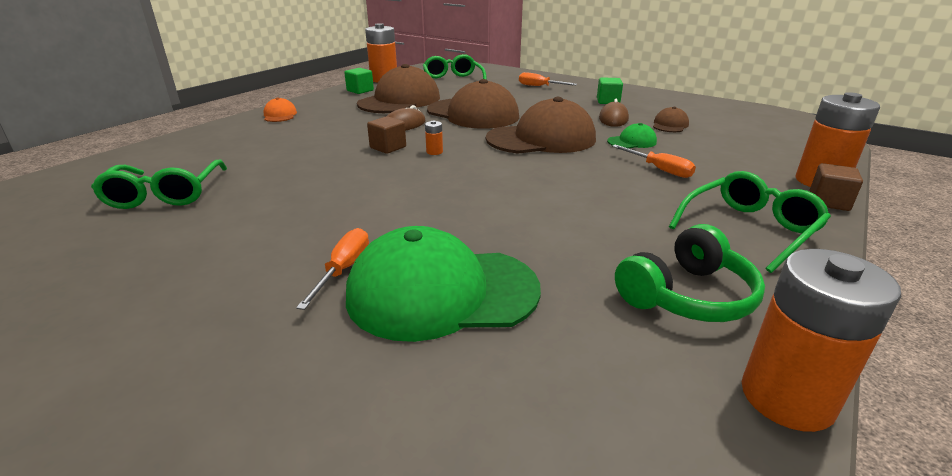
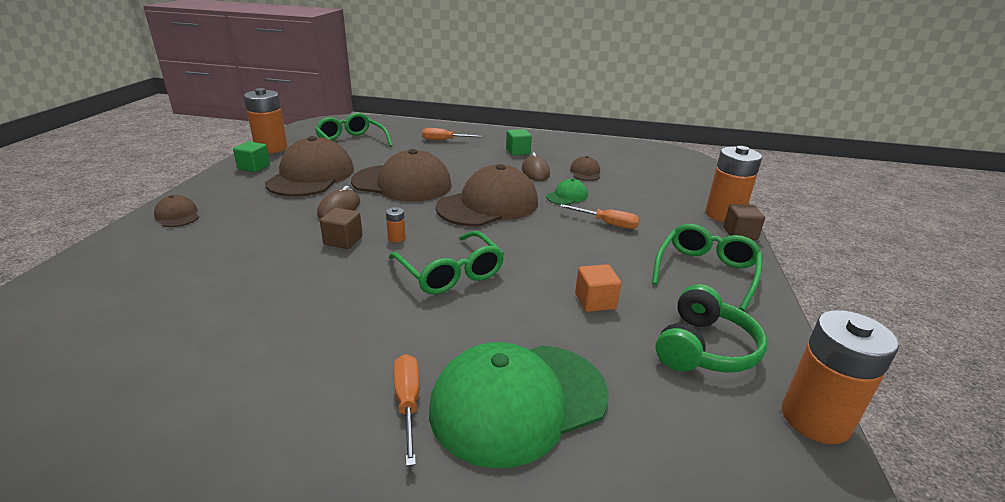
camera: 25 degrees left, 0 degrees up
(165, 194) = (111, 359): green glasses -> green glasses (450, 273)
(280, 115) = (177, 215): orange cap -> brown cap
(589, 231) = (595, 301): none -> orange cube

